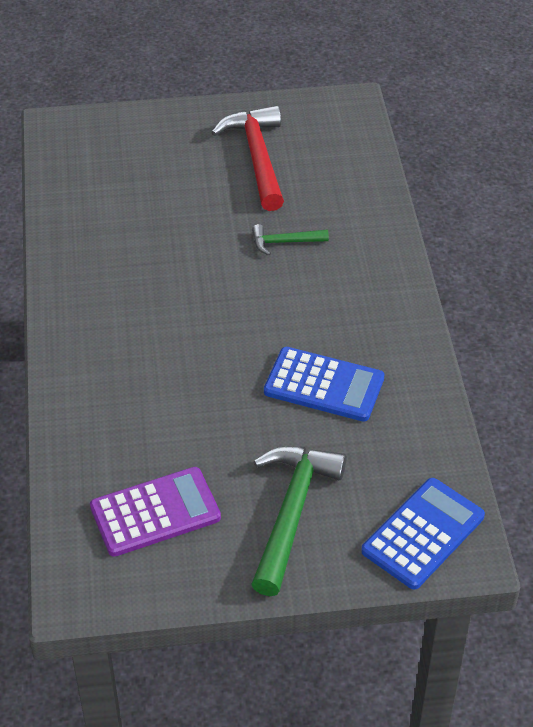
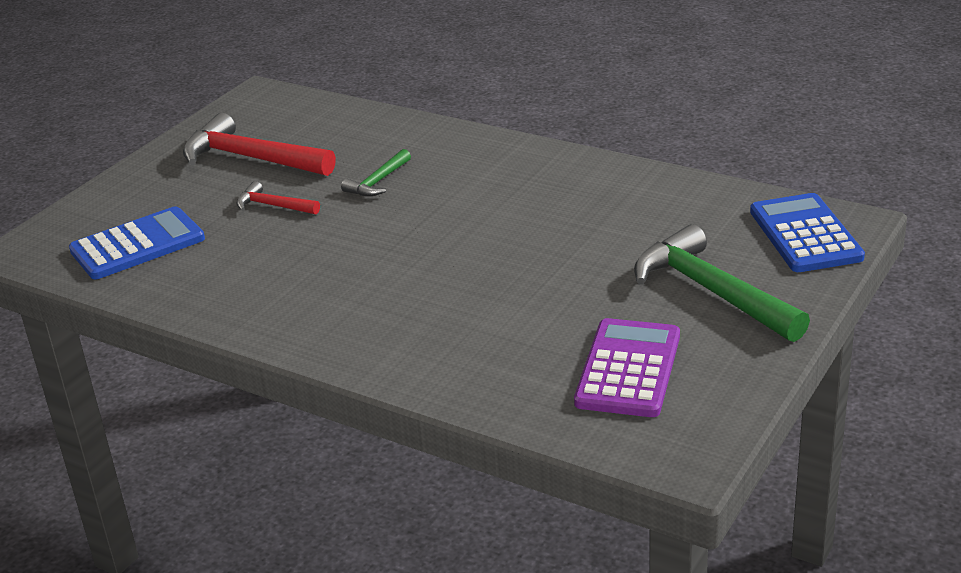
camera: 50 degrees left, 15 degrees down
(206, 208) = (273, 206): none -> red hammer
(324, 385) = (578, 222): blue calculator -> blue calculator (137, 245)

